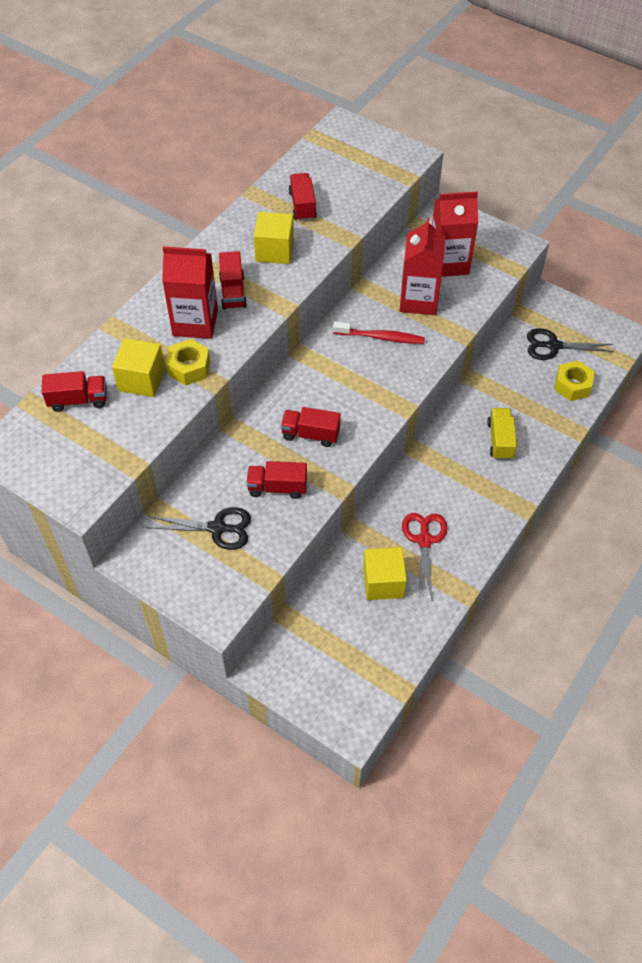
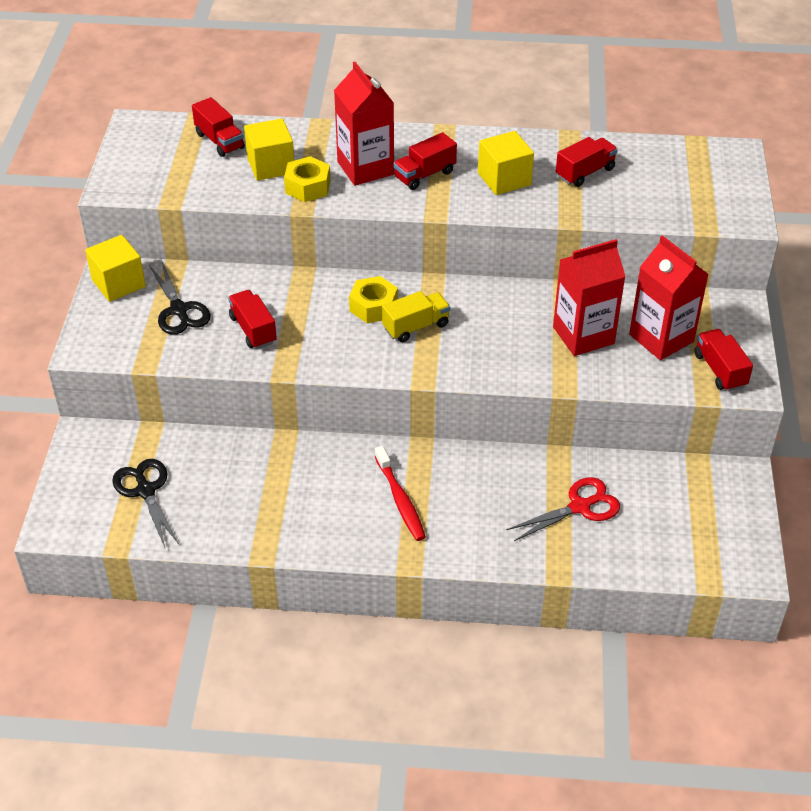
camera: 60 degrees right, 10 degrees down
(310, 434) = (334, 326): red truck -> red truck (720, 370)
(380, 337) = (504, 326): red toothbrush -> red toothbrush (400, 499)
(383, 582) = (234, 483): yellow cube -> yellow cube (118, 283)
(424, 540) = (307, 495): red scissors -> red scissors (580, 507)
(500, 440) = (488, 509): yellow truck -> yellow truck (416, 327)
(553, 346) = (671, 507): black scissors -> black scissors (145, 491)
(572, 385) = (625, 546): yellow nut -> yellow nut (373, 306)

